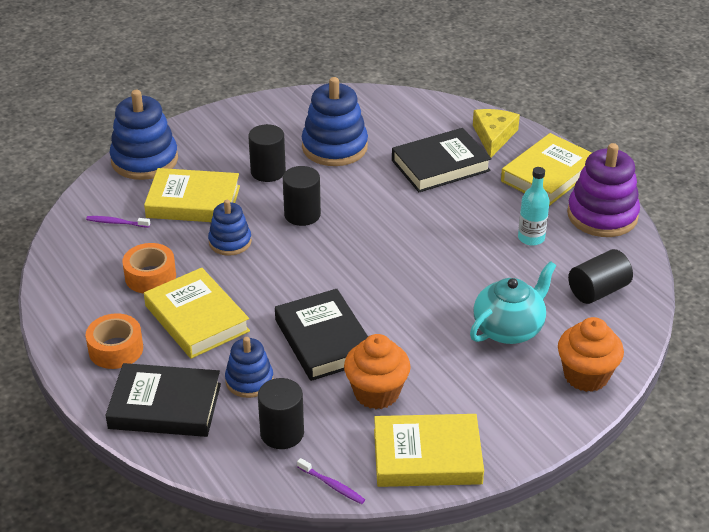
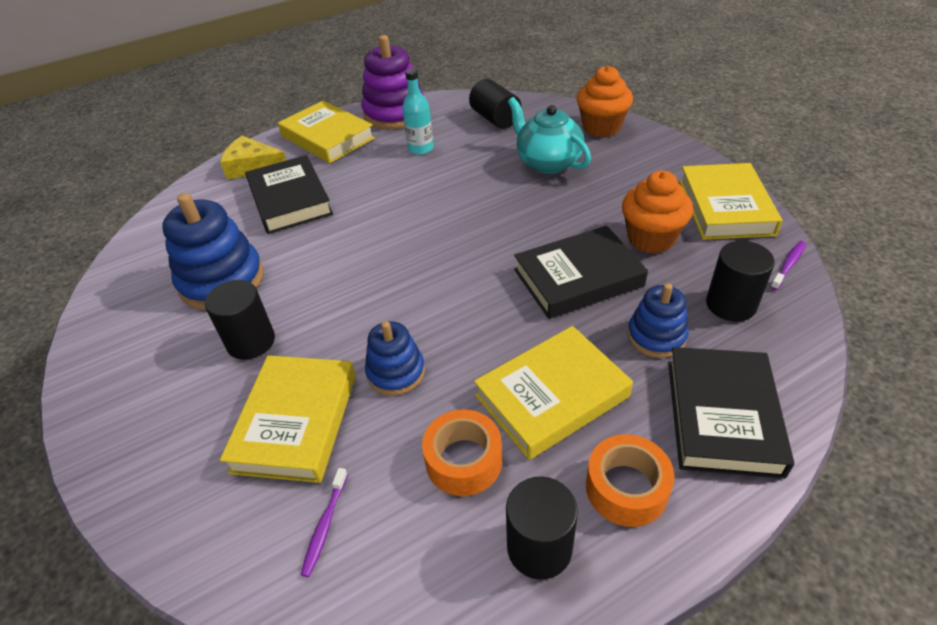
camera: 85 degrees left, 5 degrees up
(144, 160) = (162, 502): blue stacking toy -> none
(302, 214) = (352, 304): black cylinder -> black cylinder (539, 547)

